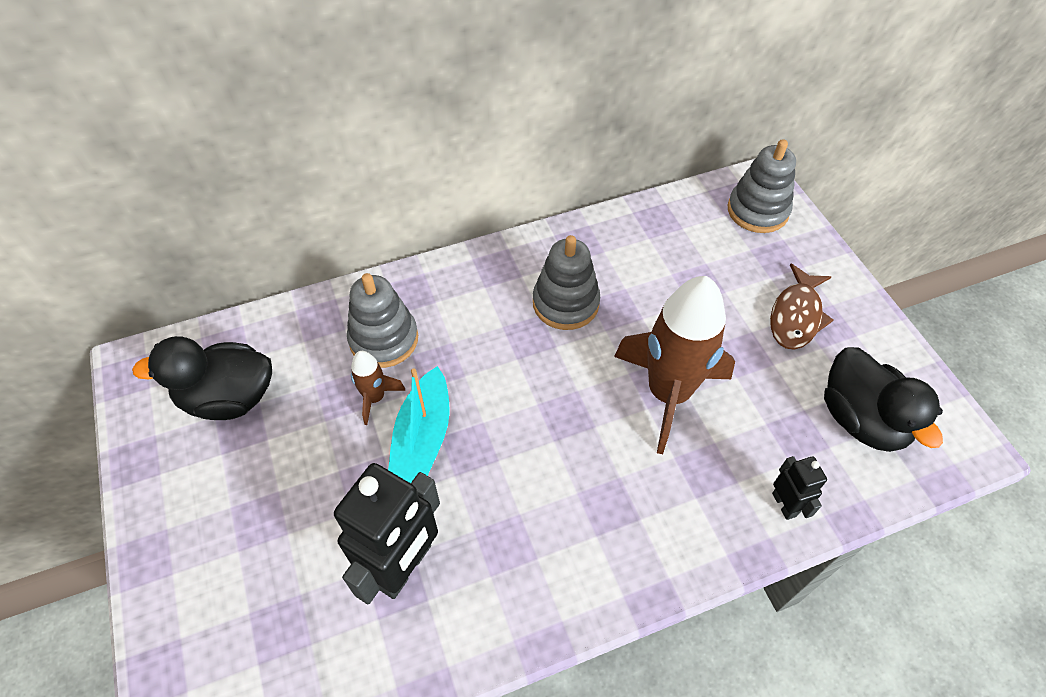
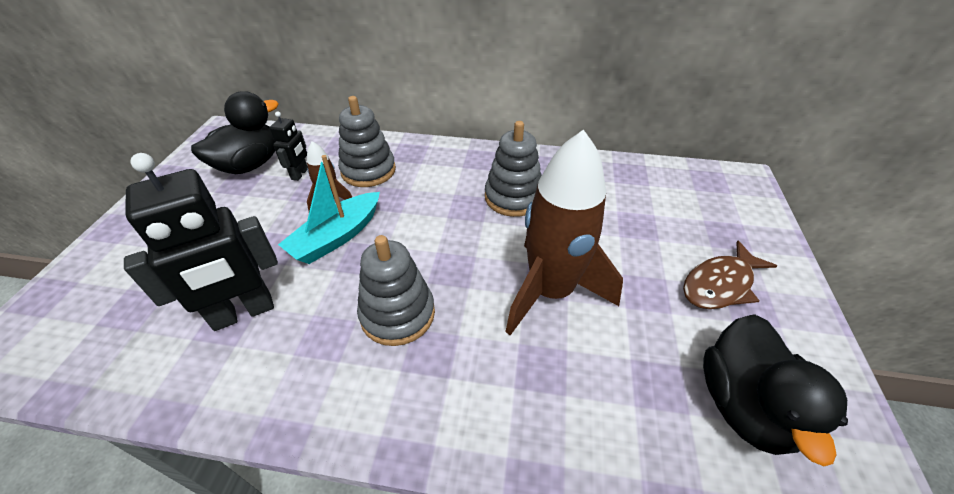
camera: 30 degrees right, 10 degrees down
(229, 398) = (249, 165): black duck -> black duck turned 105 degrees clockwise
(757, 211) = (728, 196): grey stacking toy -> grey stacking toy (397, 314)
(784, 504) = (601, 442): black robot -> black robot (300, 174)

